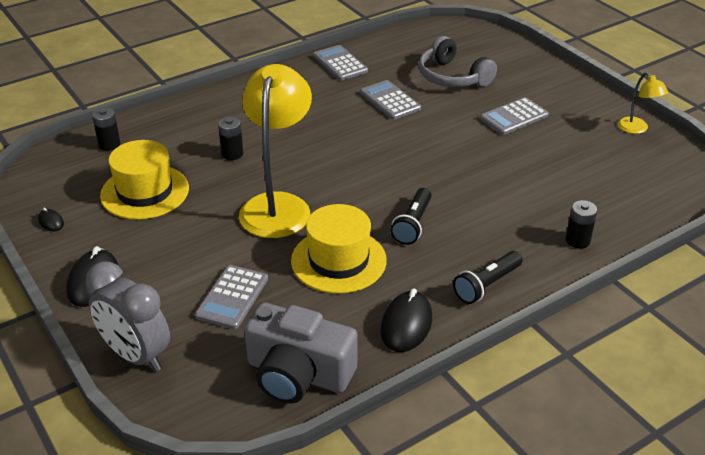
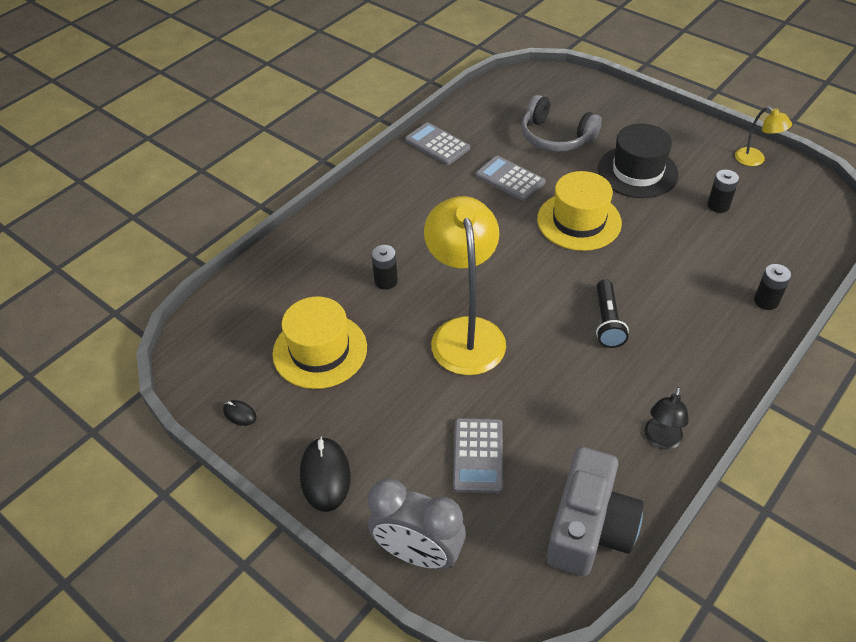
camera: 15 degrees left, 10 degrees up
(109, 144) = (250, 300): black battery -> black battery (718, 205)
(298, 374) = (589, 527): grey camera -> grey camera turned 75 degrees counterclockwise
(338, 260) = (559, 383): yellow hat -> yellow hat (579, 221)
(406, 324) = (660, 440): black mouse -> black lamp
(486, 285) = (711, 374): black flashlight -> none
(514, 117) = (637, 172): grey calculator -> black hat

